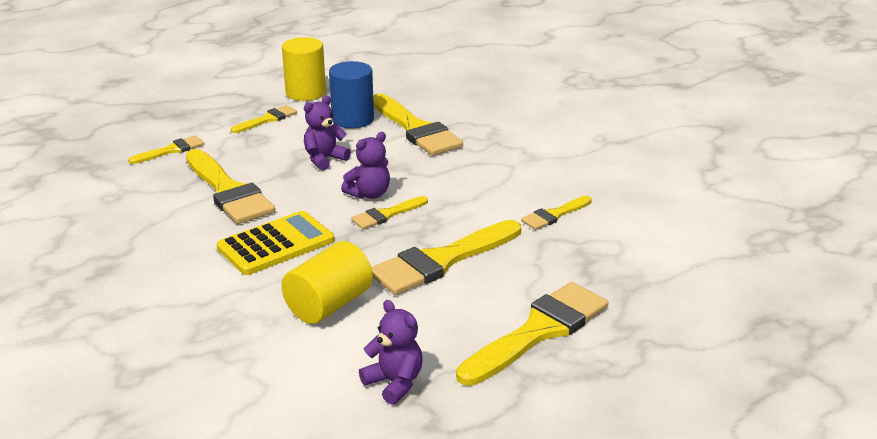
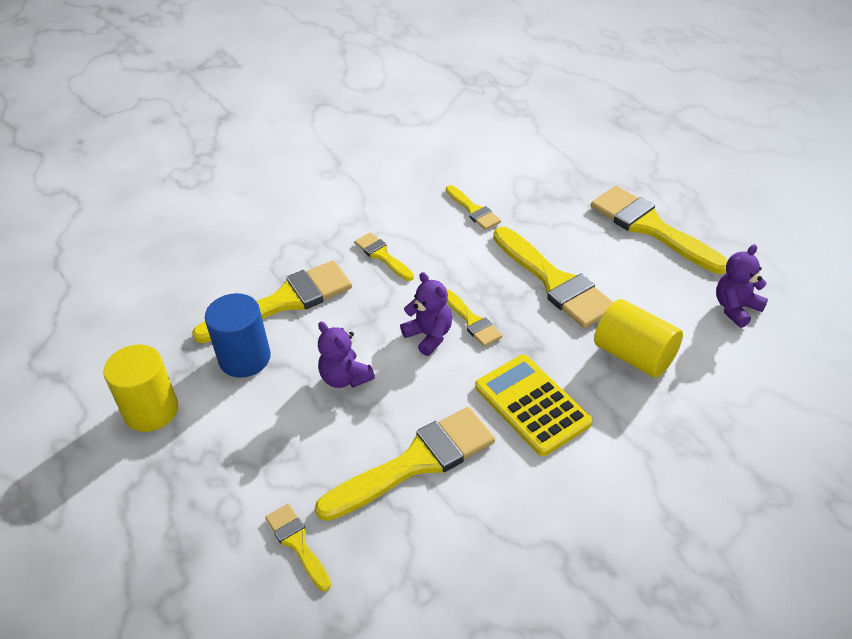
camera: 85 degrees left, 15 degrees up
(267, 119) = (224, 444): yellow brush -> yellow brush (382, 256)

